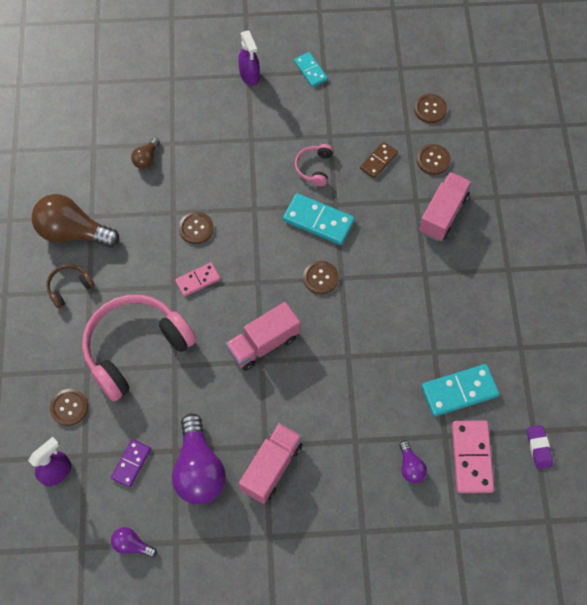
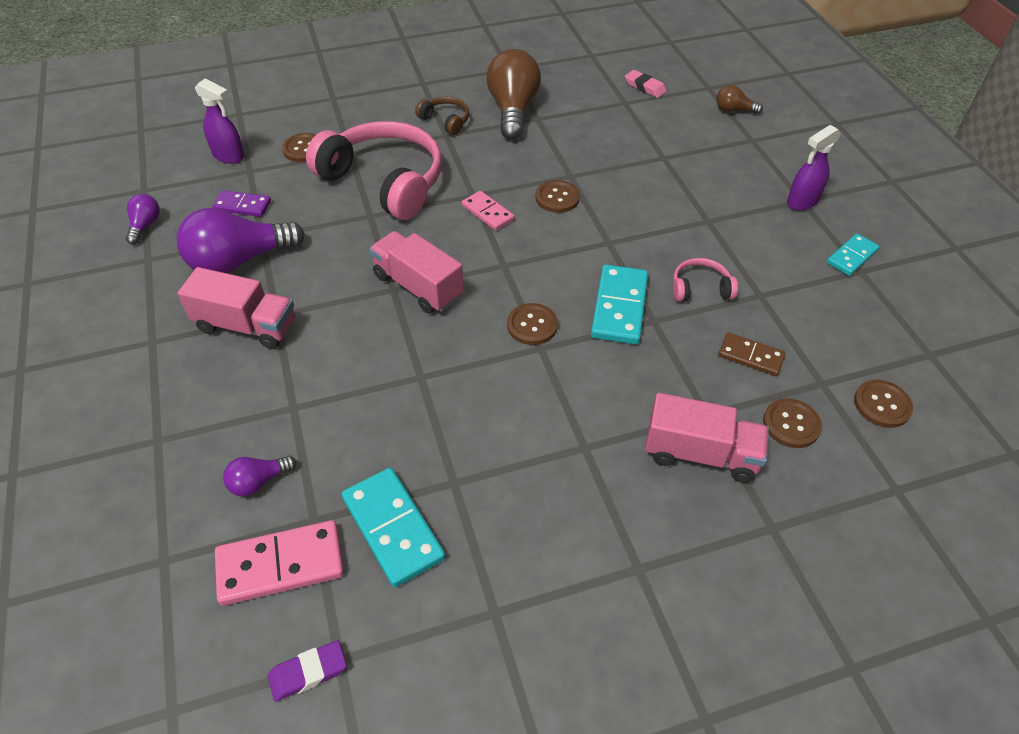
camera: 75 degrees right, 15 degrees down
(78, 126) = (645, 87): none -> pink eraser
(146, 159) = (631, 142): brown light bulb -> brown light bulb (733, 110)

